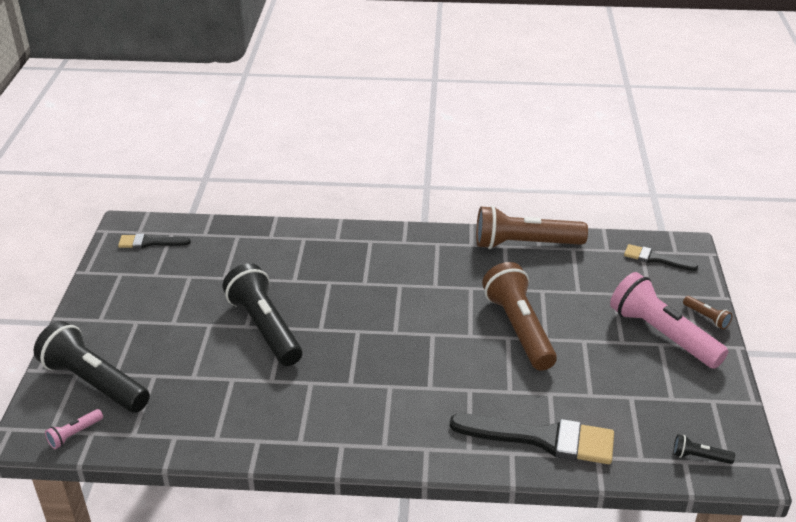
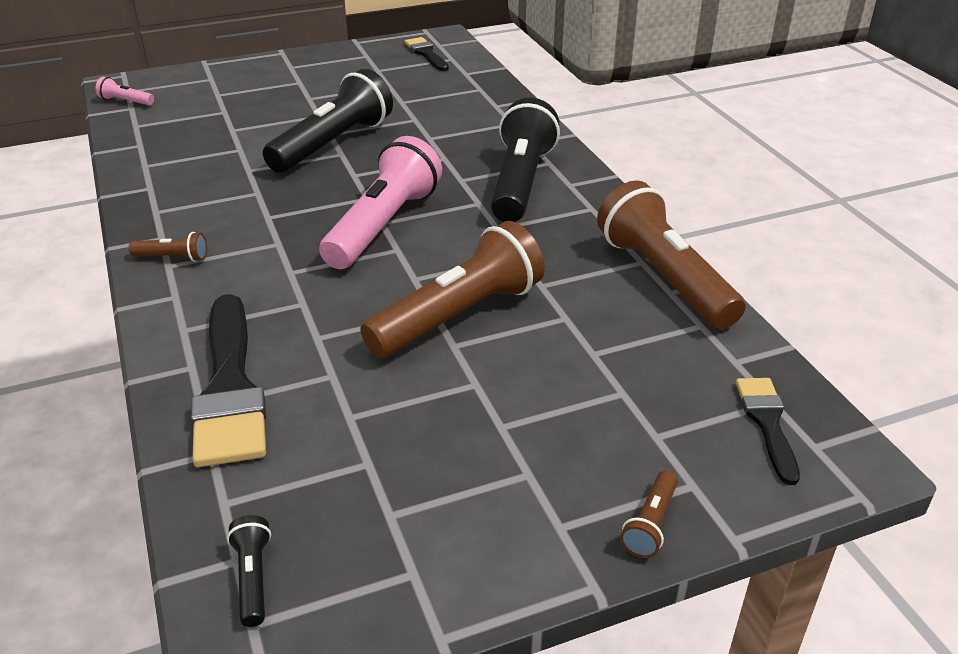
camera: 65 degrees right, 0 degrees up
(94, 383) = (199, 89): black flashlight -> black flashlight (520, 182)
(375, 442) = (173, 257): none -> brown flashlight
(662, 335) = (554, 471): pink flashlight -> pink flashlight (383, 225)

